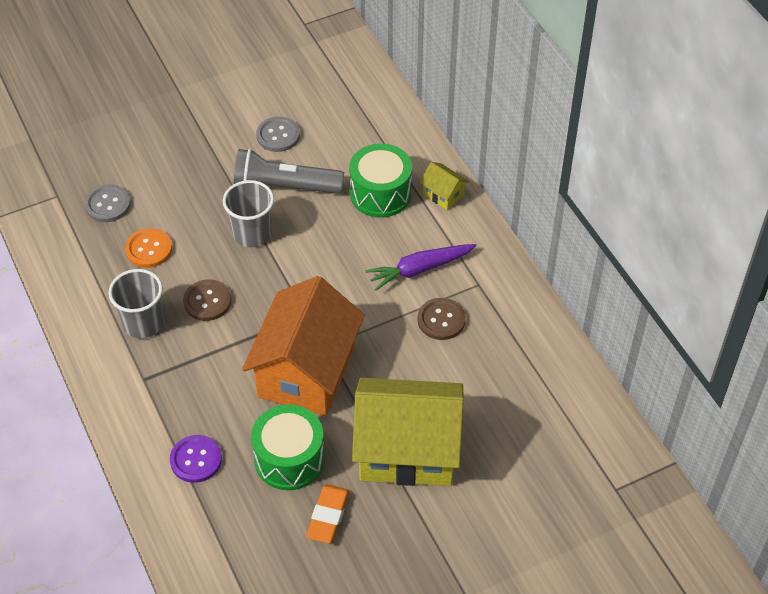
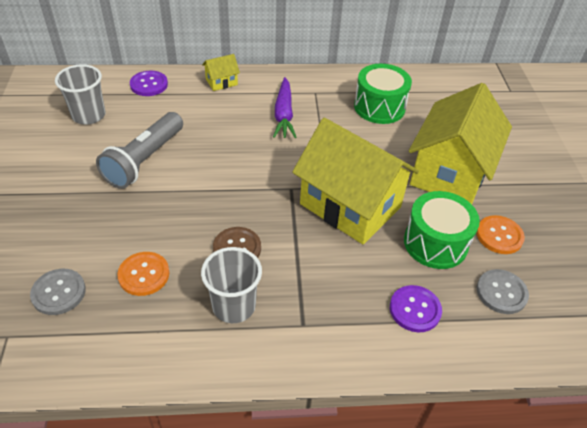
camera: 70 degrees left, 5 degrees down
(252, 234) = (180, 195): grey cup -> grey cup (89, 115)
(278, 135) = (83, 147): grey button -> grey button (501, 292)
(306, 372) = (350, 206): orange house -> yellow house
(328, 516) = (499, 236): orange eraser -> orange button
(380, 193) = (196, 110): green drum -> green drum (379, 107)
(400, 138) = (149, 84): none -> purple button
(441, 320) = (337, 119): brown button -> none

